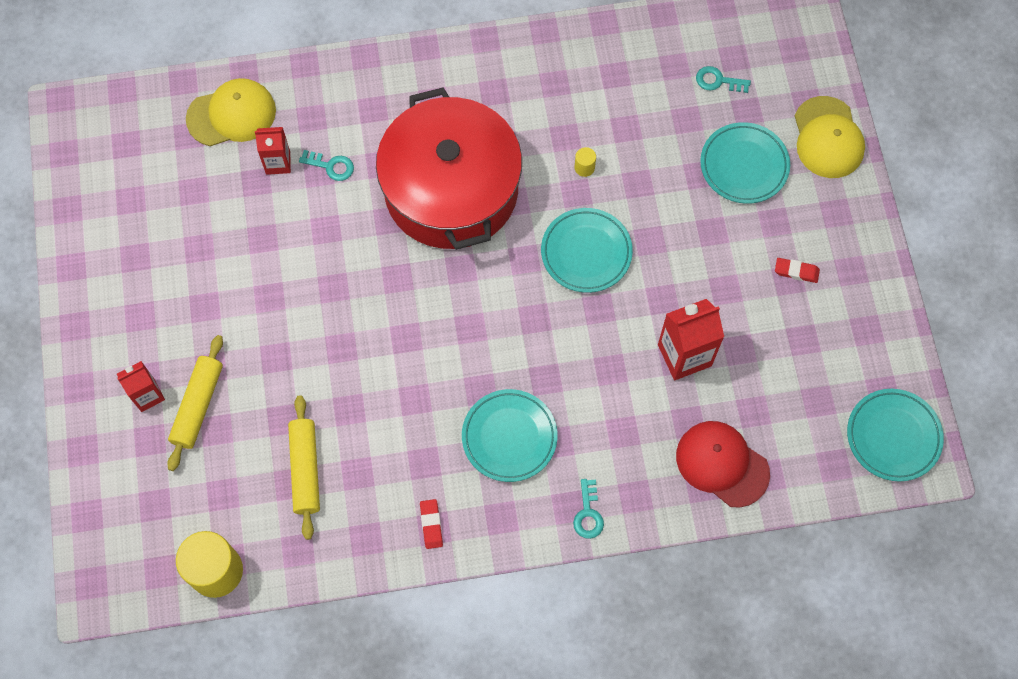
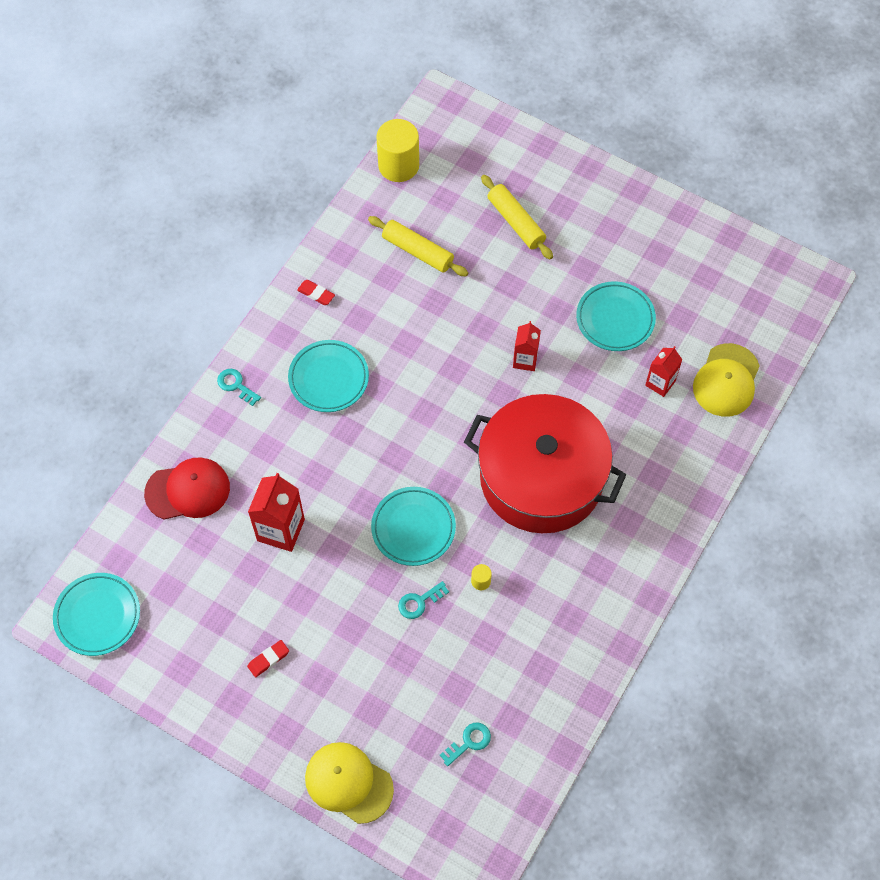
camera: 130 degrees right, 5 degrees down
(147, 395) = (548, 200): red carton -> red carton (525, 360)
(331, 166) = (628, 414): turquoise key -> turquoise key (419, 602)
(744, 166) = (382, 697): turquoise plate -> turquoise plate (615, 319)

